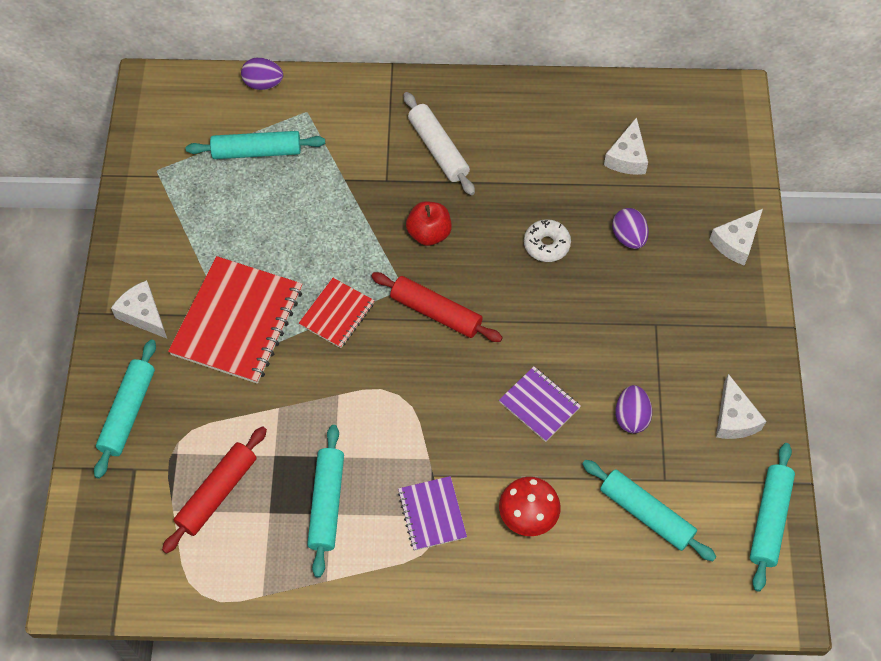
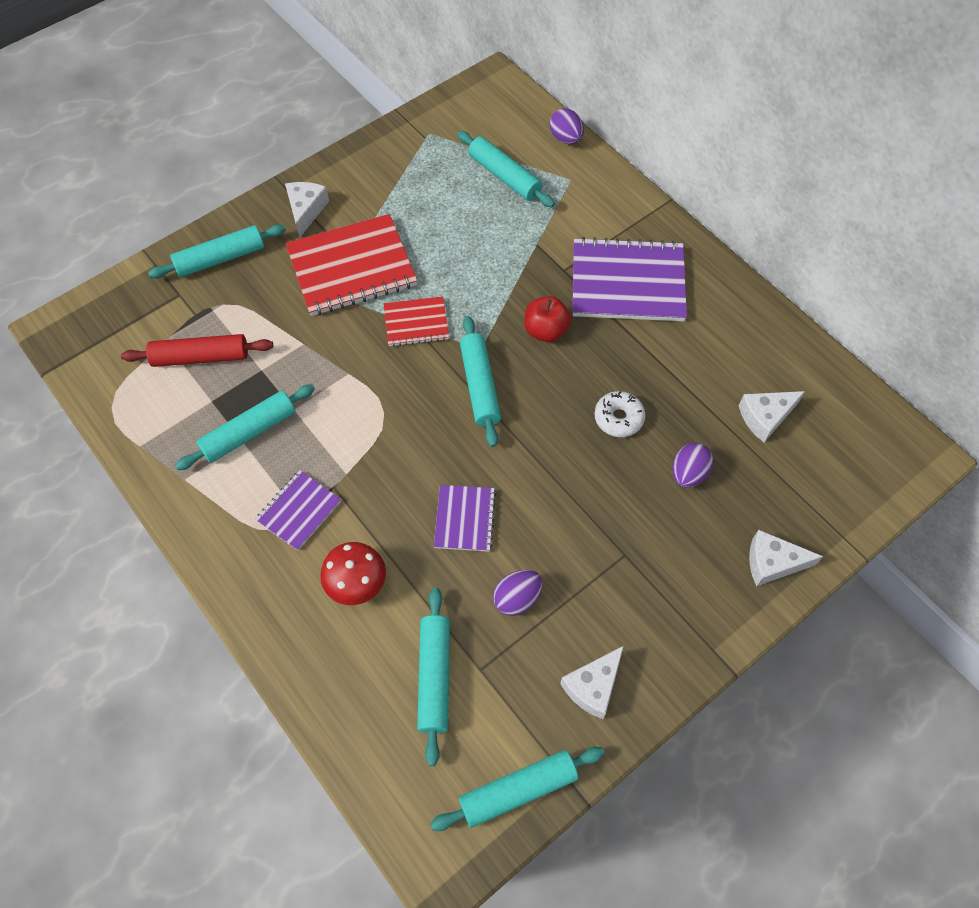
camera: 50 degrees right, 0 degrees up
(436, 312) = (480, 386): red rolling pin -> turquoise rolling pin
(438, 149) = (627, 282): white rolling pin -> purple notebook

